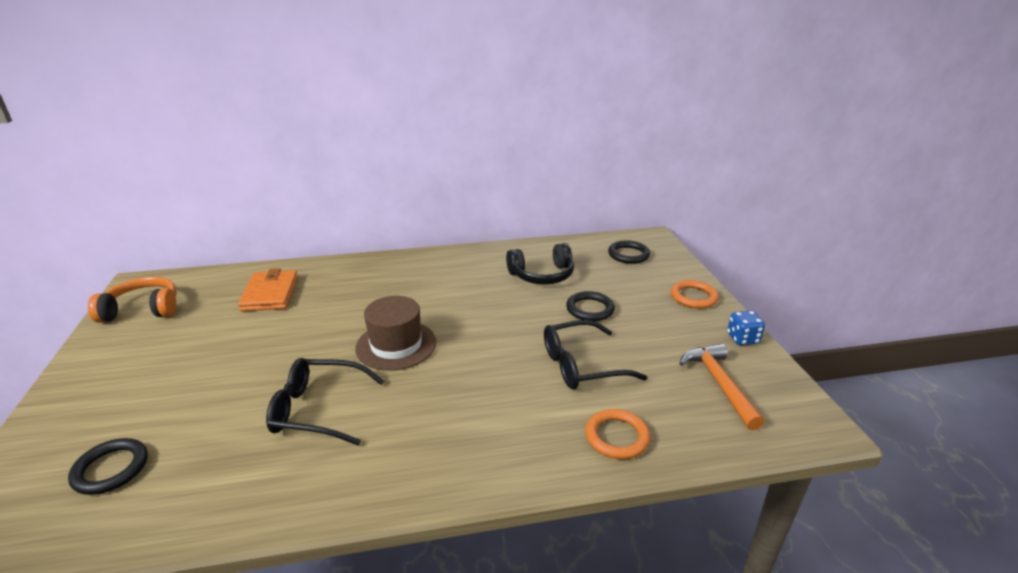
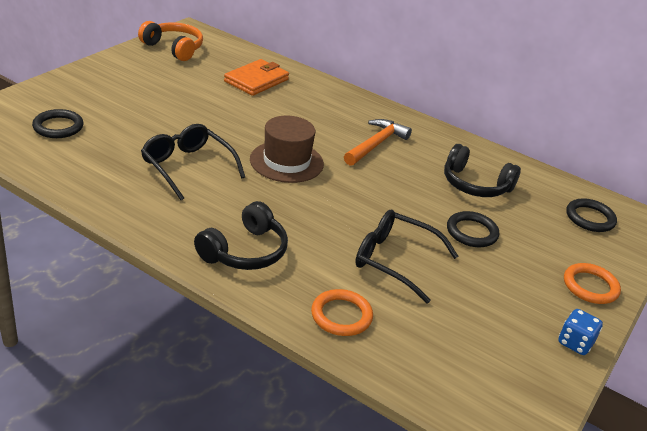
camera: 40 degrees right, 5 degrees up
(478, 446) = (245, 251): none -> black headphones
(719, 384) = (486, 350): orange hammer -> orange hammer (376, 144)

